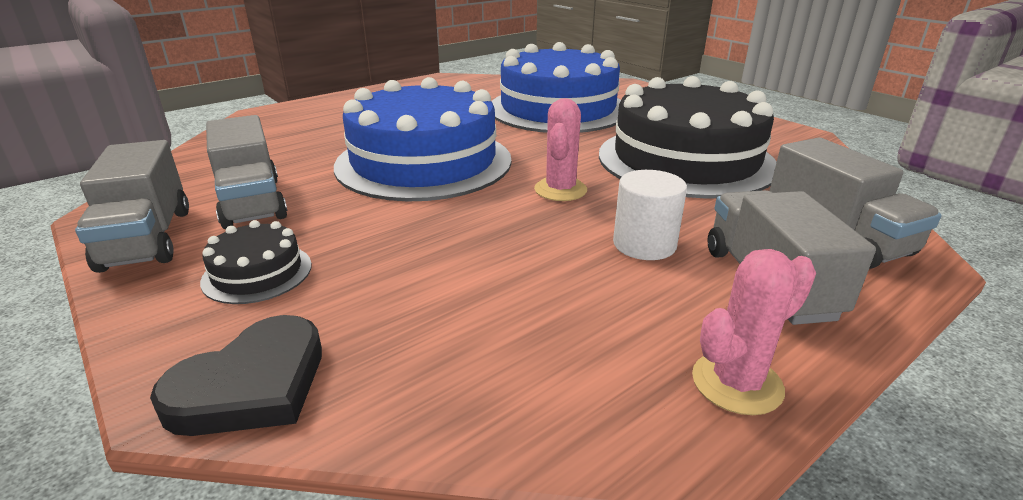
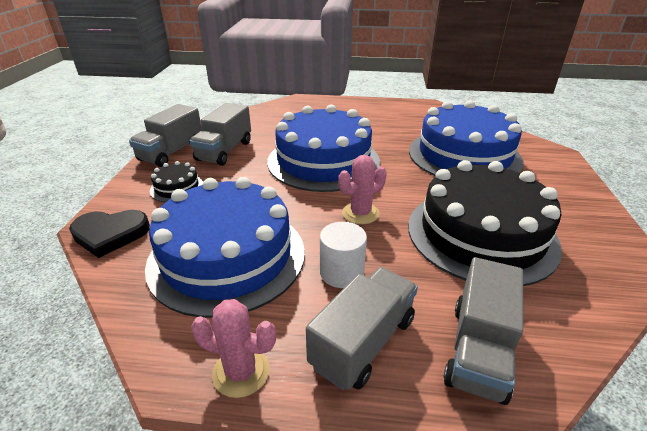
camera: 45 degrees right, 5 degrees up
(500, 301) = (227, 256): none -> blue cake

